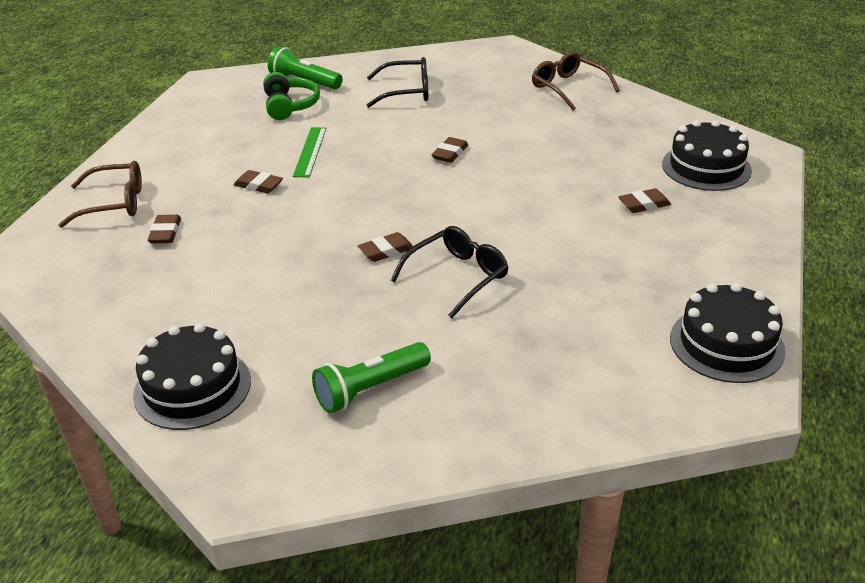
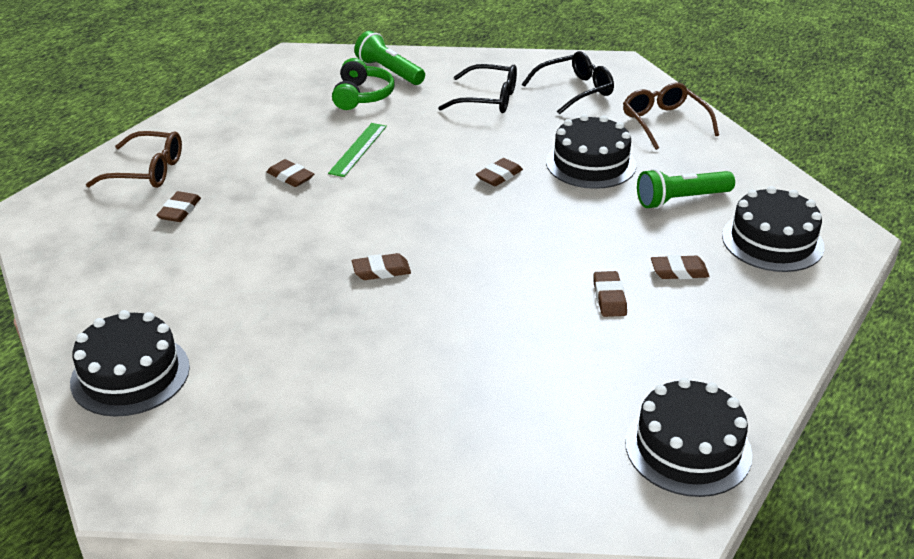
camera: 15 degrees right, 0 degrees up
(370, 389) = (295, 413): green flashlight -> green flashlight (681, 200)
(457, 277) = (439, 313): black glasses -> black glasses (575, 90)
(524, 130) = (590, 163): none -> black cake
(597, 236) = (609, 298): none -> brown eraser

